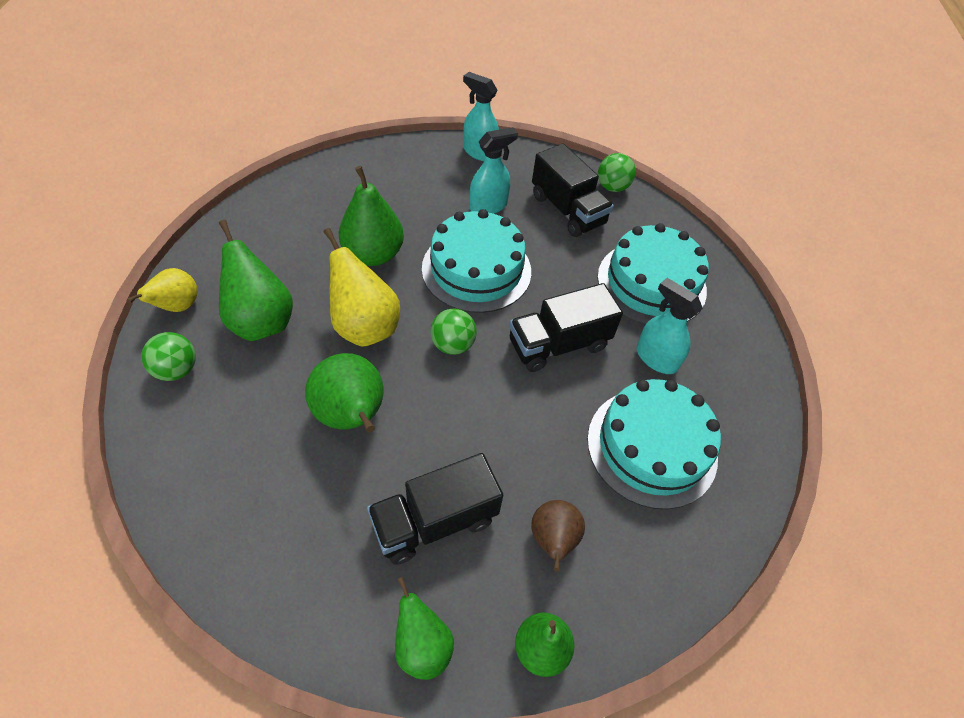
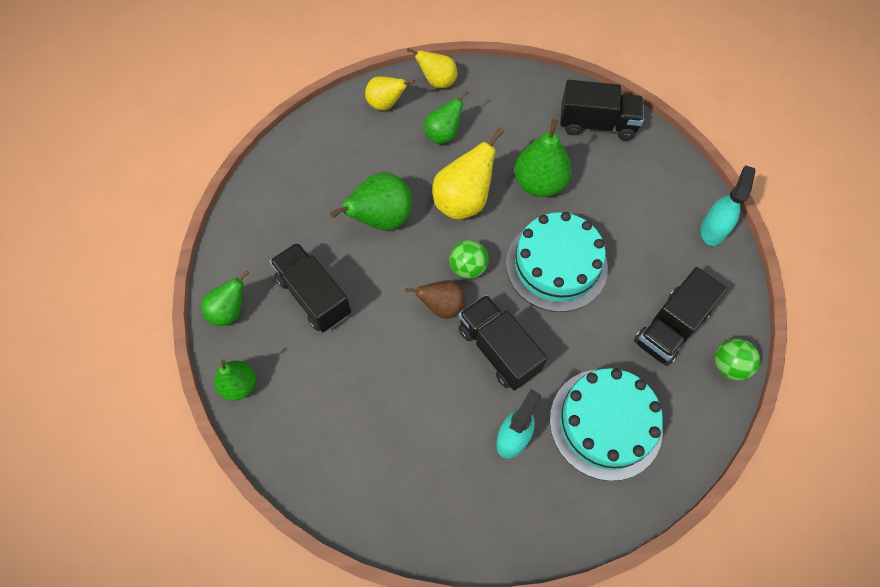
camera: 80 degrees right, 10 degrees up
(177, 369) = (386, 104): green ball -> yellow pear
(261, 321) = (443, 135): green pear -> green pear, size x0.64
(324, 189) = (597, 124): none -> black truck
(488, 206) = (640, 256): turquoise spray bottle -> none
(553, 540) = (317, 379): brown pear -> brown pear (442, 306)
(652, 447) = (417, 444): turquoise cake -> none

